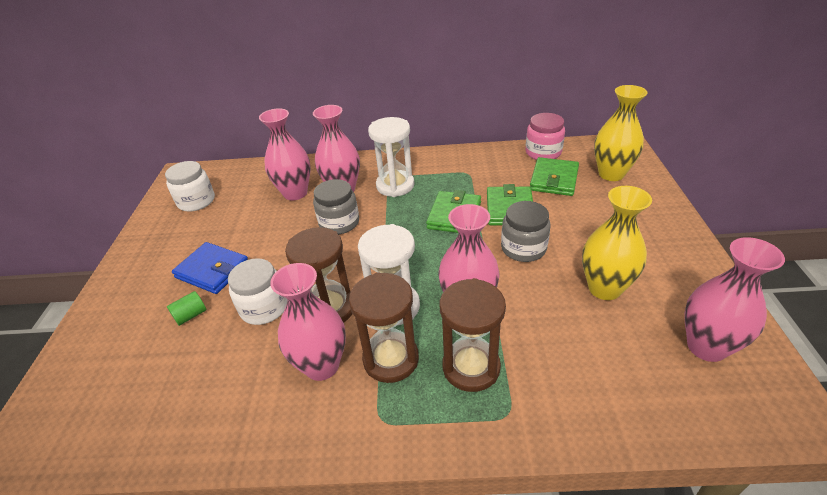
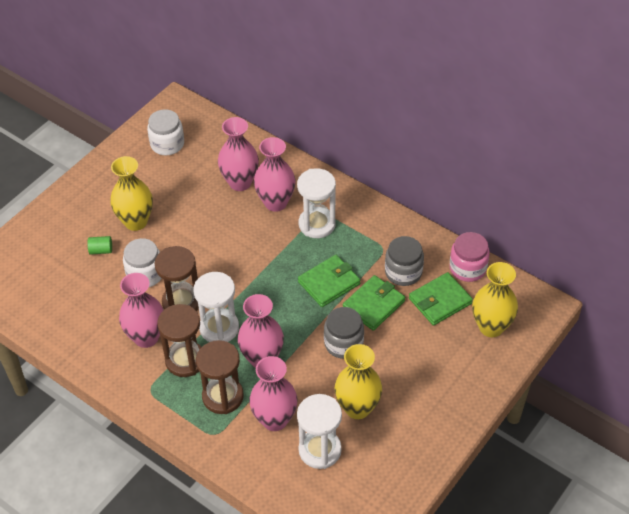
camera: 35 degrees right, 10 degrees up
(213, 270) = (136, 222): blue wallet -> yellow vase
(339, 223) = (245, 234): grey jar -> grey jar (403, 272)
(626, 348) = (320, 450): none -> white hourglass
(706, 347) = (366, 483): pink vase -> pink vase (274, 420)

